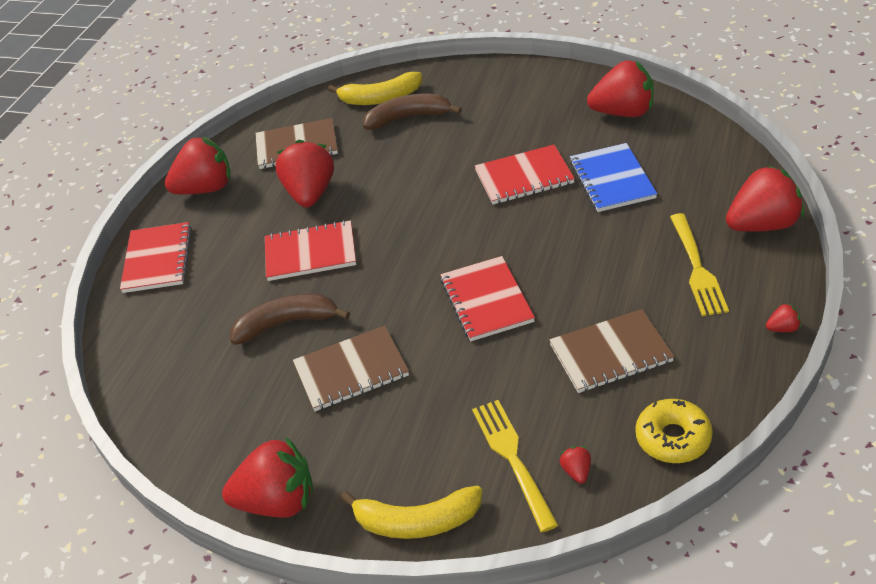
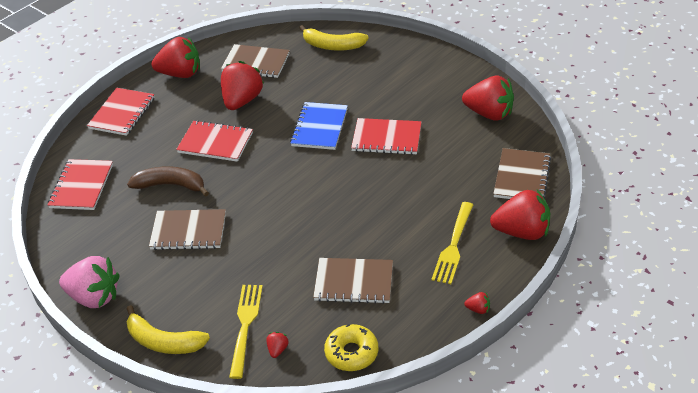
camera: 20 degrees right, 0 degrees up
(278, 502) = (94, 297): red strawberry -> pink strawberry
(408, 118) = (341, 67): brown banana -> none
(486, 300) = (301, 216): red notebook -> red notebook (81, 186)
(612, 180) = (444, 161): blue notebook -> blue notebook (319, 127)
(715, 167) = (522, 177): none -> brown notebook

